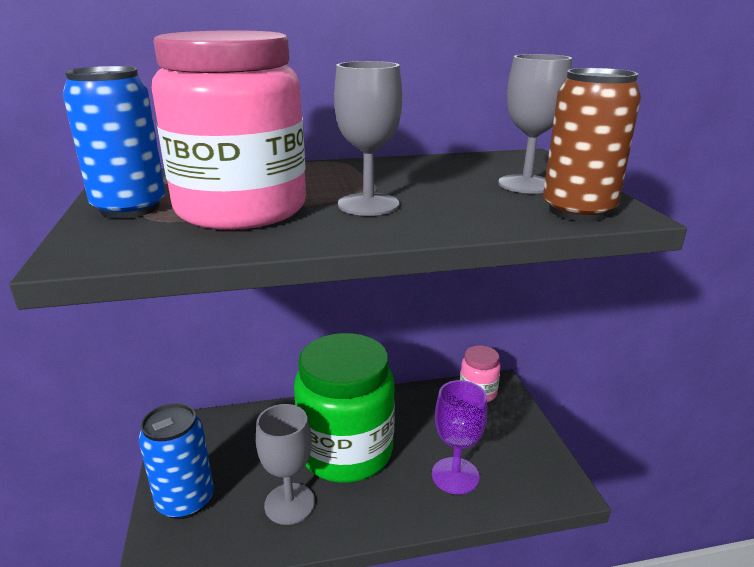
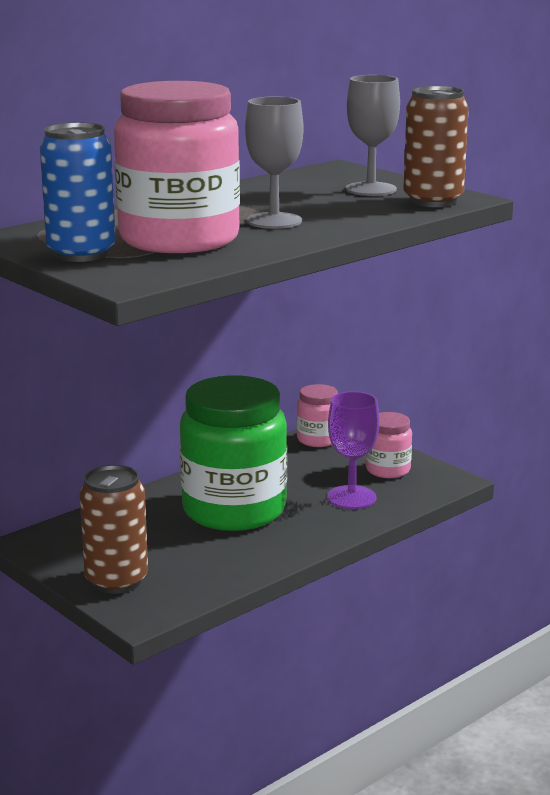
camera: 30 degrees left, 5 degrees down
(185, 500) = (116, 581): blue can -> brown can
(289, 503) = (221, 554): grey goblet -> none
(513, 452) = (388, 470): none -> pink jar

